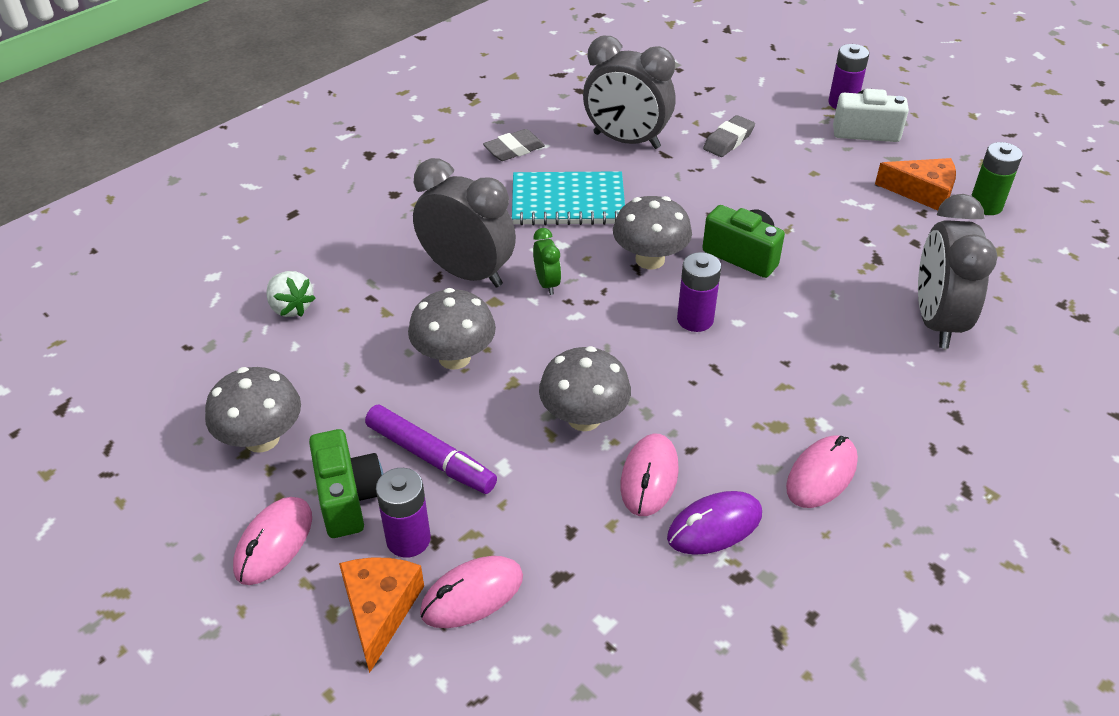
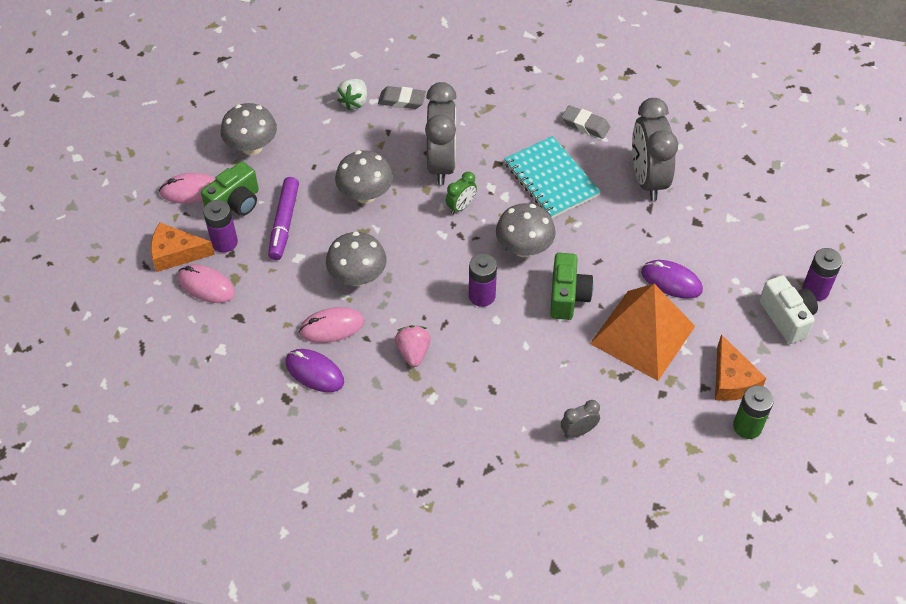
camera: 60 degrees right, 10 degrees up
(379, 610) = (176, 253): orange cheese -> orange cheese turned 150 degrees counterclockwise
(728, 141) = (698, 237): grey eraser -> grey eraser (402, 100)
(742, 413) = (413, 352): none -> pink strawberry
(772, 179) = (671, 281): none -> purple mouse
(821, 475) = (387, 411): pink mouse -> none
(830, 225) = (642, 335): none -> orange pyramid
(936, 321) = (578, 431): grey clock -> grey clock, size x0.46

